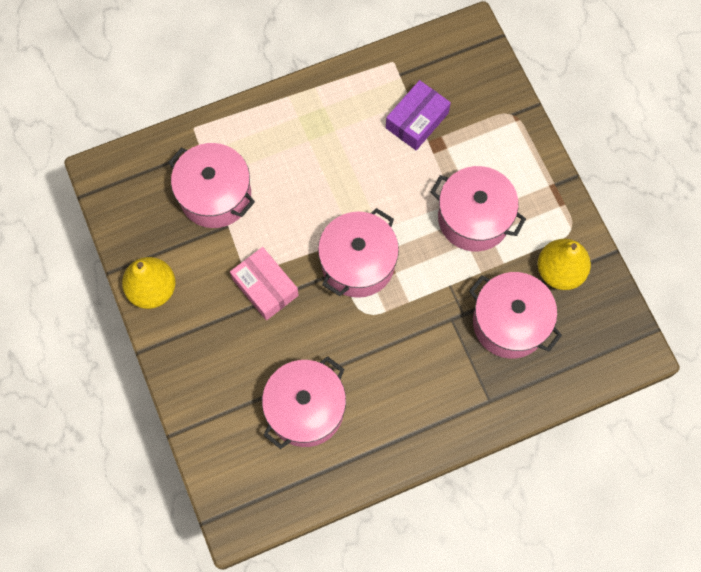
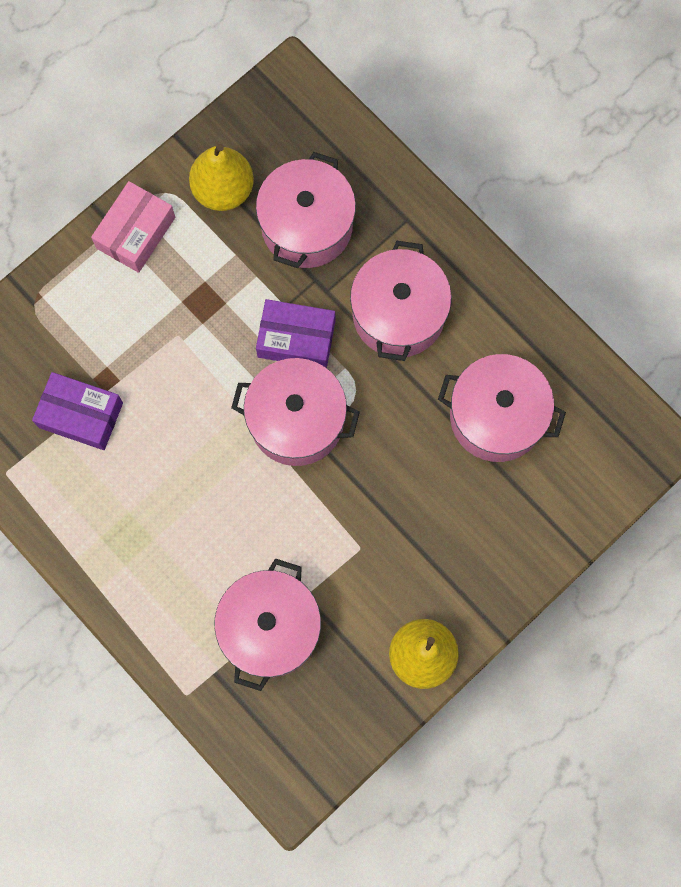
camera: 110 degrees left, 5 degrees up
(265, 287) = (368, 519): pink box -> pink box (136, 232)
(421, 284) = (296, 339): none -> purple box
(474, 218) = (190, 305): pink pot -> pink pot (398, 314)

